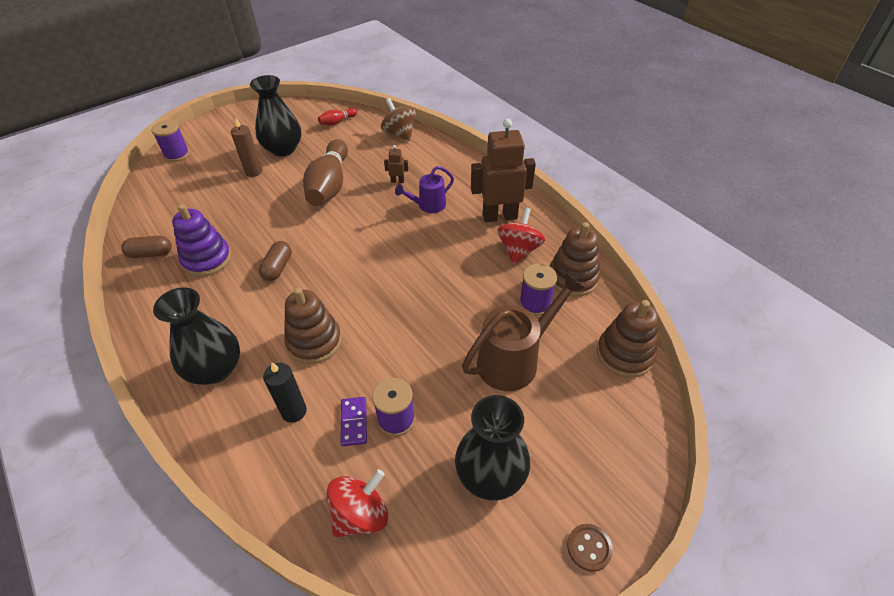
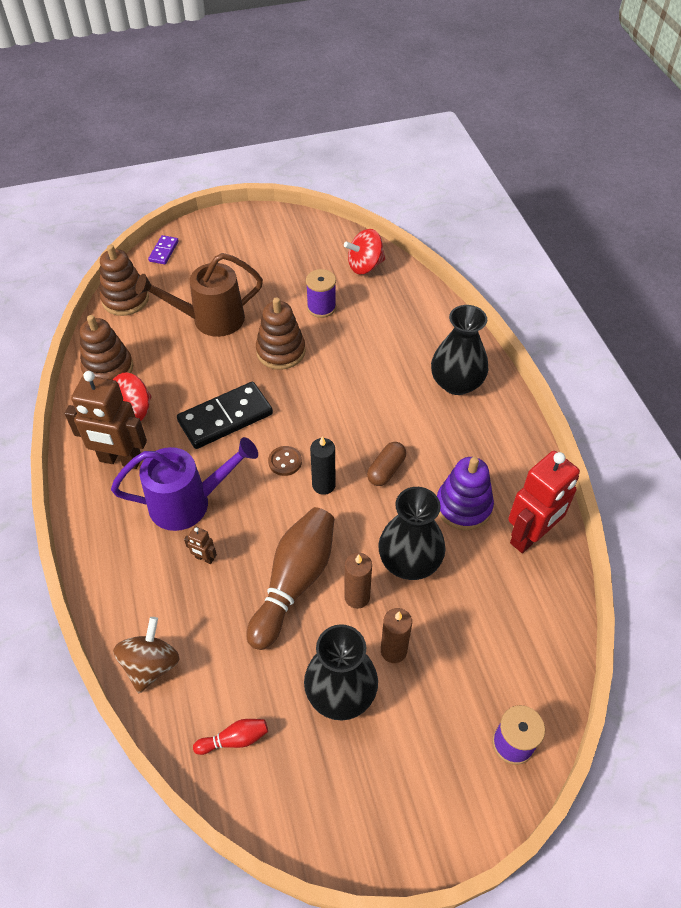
camera: 160 degrees left, 5 degrees up
(151, 254) = (530, 536): brown capsule -> red robot
(283, 188) = (357, 597): none -> brown candle
(294, 411) = (396, 333): black candle -> black candle (323, 485)
(314, 342) = (367, 381): brown stacking toy -> brown stacking toy (281, 351)
(354, 422) = (352, 314): purple domino -> purple domino (163, 251)
(399, 133) = (151, 665): brown spinning top -> brown spinning top turned 150 degrees counterclockwise
(428, 206) = (189, 502): purple watering can -> purple watering can, size x1.71
(436, 268) = (225, 418): none -> black domino
(490, 474) = (274, 262): black vase -> black vase (409, 561)
(535, 303) = (160, 356): purple spool -> none
(589, 548) = (240, 219): brown button -> brown button (285, 462)

